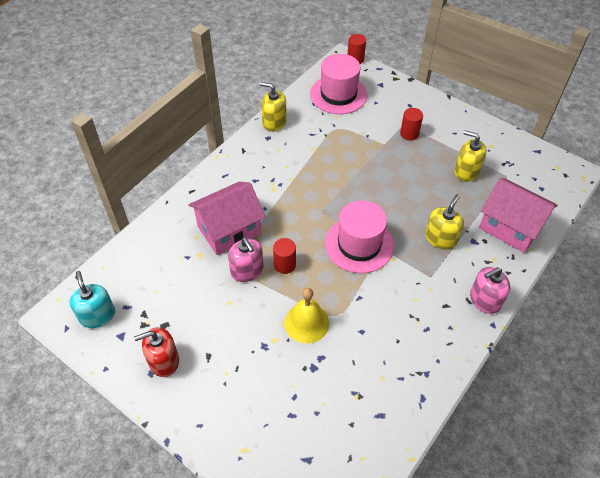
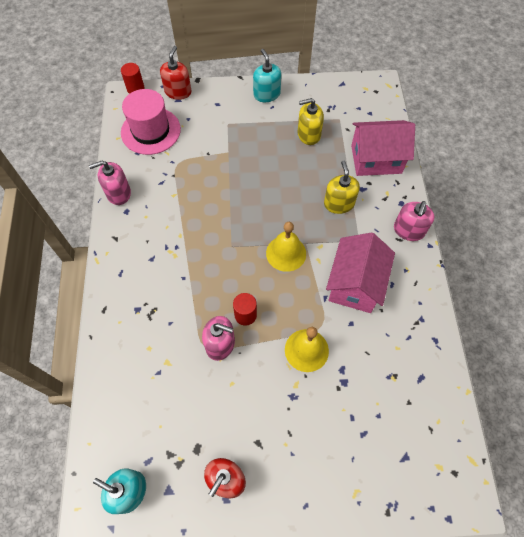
camera: 40 degrees left, 10 degrees up
(229, 229) = (171, 320): pink house -> pink house (355, 284)
(274, 122) = (118, 193): yellow soap dispenser -> pink soap dispenser
(359, 244) = (286, 253): pink hat -> yellow bell
(386, 79) = (178, 92): none -> red soap dispenser
(409, 134) = (239, 130): red cylinder -> none
(459, 121) = (266, 94): none -> turquoise soap dispenser

